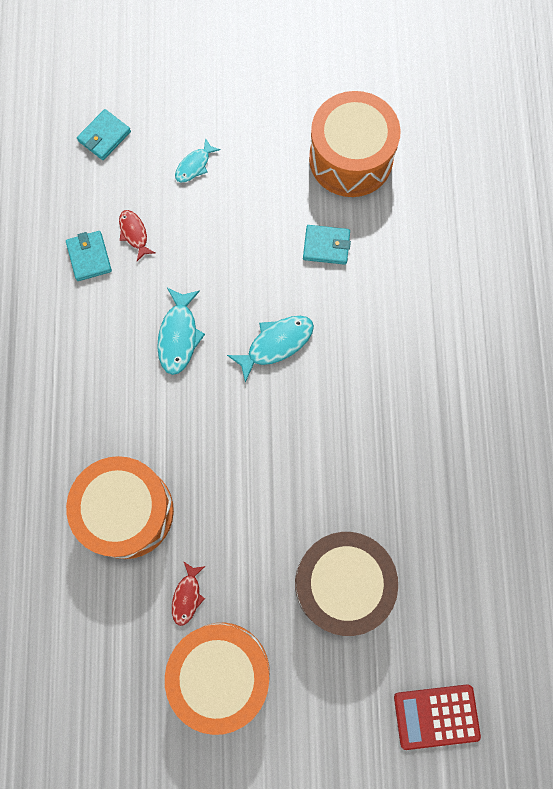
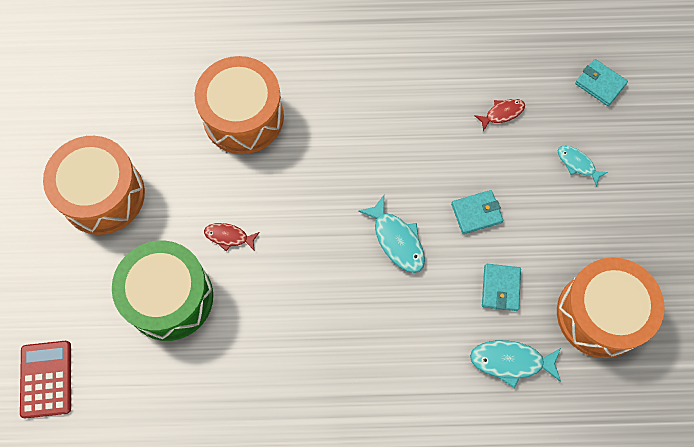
camera: 90 degrees right, 5 degrees down
(89, 257) = (476, 77): turquoise wallet -> turquoise wallet (476, 213)
(179, 336) = (403, 154): turquoise fish -> turquoise fish (511, 361)
(187, 596) = (168, 167): red fish -> red fish (229, 237)
(342, 583) = (169, 297): brown drum -> green drum

